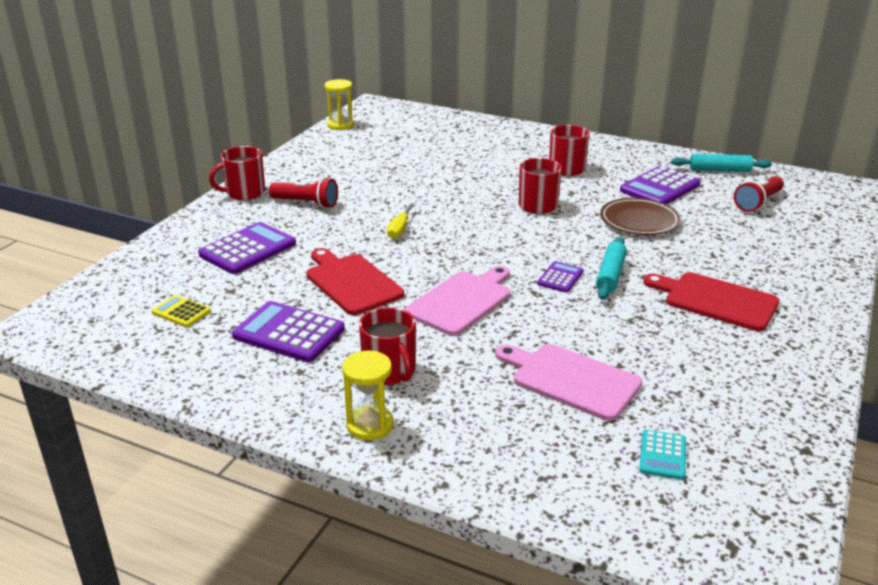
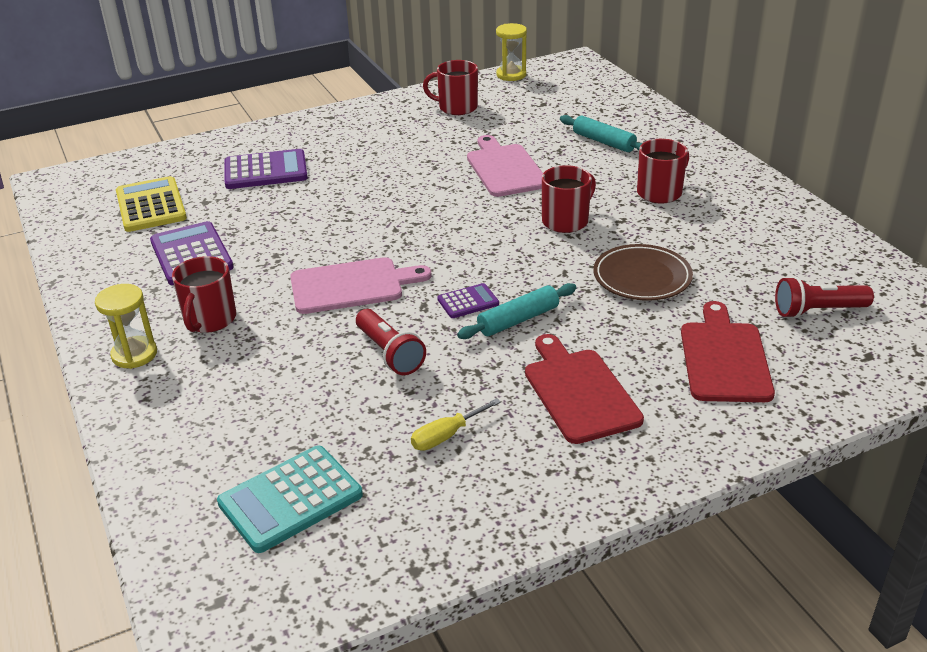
camera: 40 degrees right, 5 degrees up
(181, 312) = (151, 205): yellow calculator -> yellow calculator, size x1.84
(244, 193) = (336, 118): red mug -> red mug (457, 107)
(306, 203) = (368, 145): red flashlight -> red flashlight (389, 353)
(351, 282) = (295, 231): red cutting board -> red cutting board (724, 358)
(400, 229) = (405, 198): yellow screwdriver -> yellow screwdriver (446, 436)
(571, 380) = (325, 397): pink cutting board -> pink cutting board (505, 169)
(660, 187) = (728, 250): purple calculator -> none
(662, 455) = (290, 499): turquoise calculator -> turquoise calculator, size x1.84
(719, 170) = (838, 256): turquoise rolling pin -> turquoise rolling pin (604, 142)

